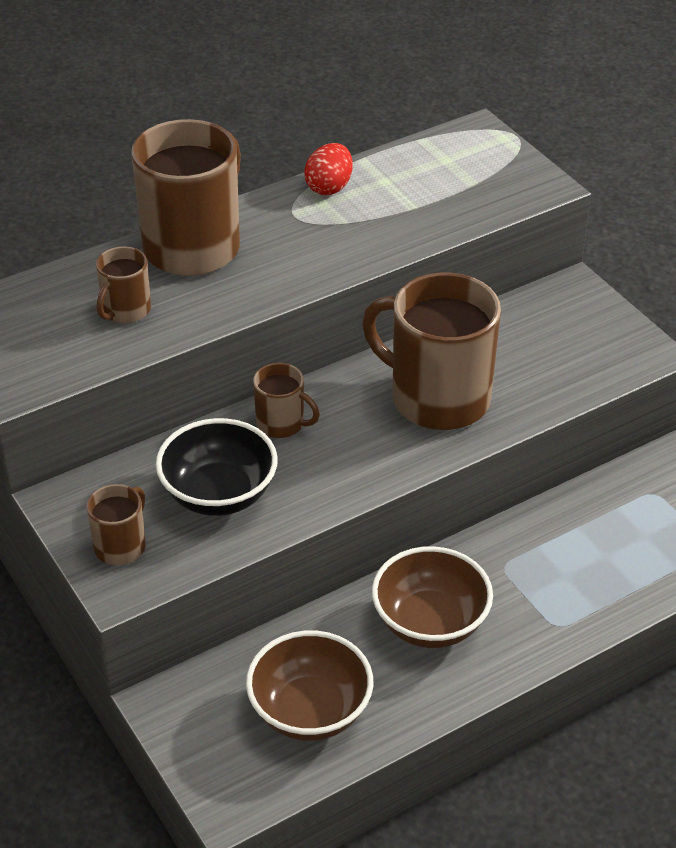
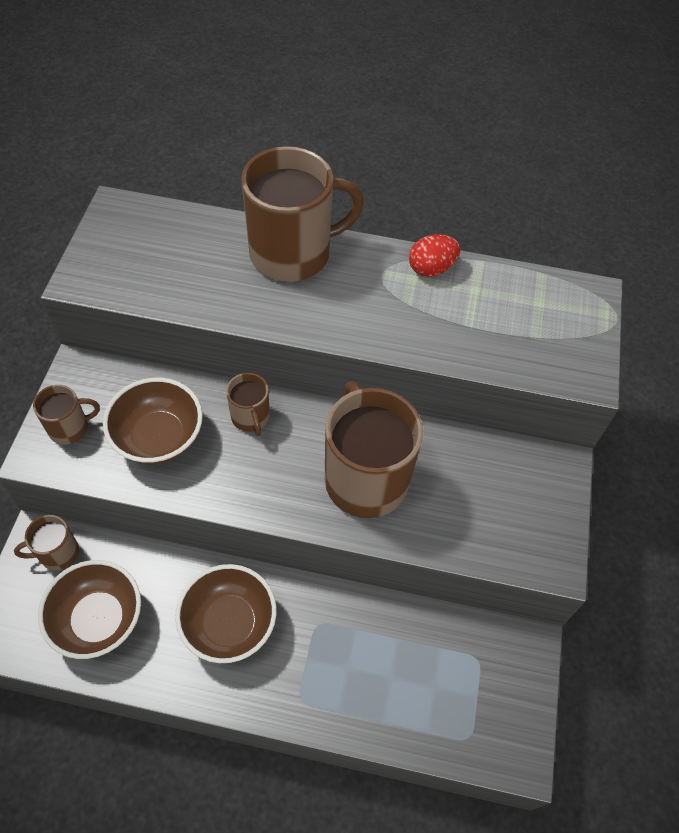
camera: 40 degrees right, 15 degrees up
(125, 310) = (198, 271): brown mug -> brown mug (57, 553)
(219, 494) = (159, 438): black bowl -> brown bowl

